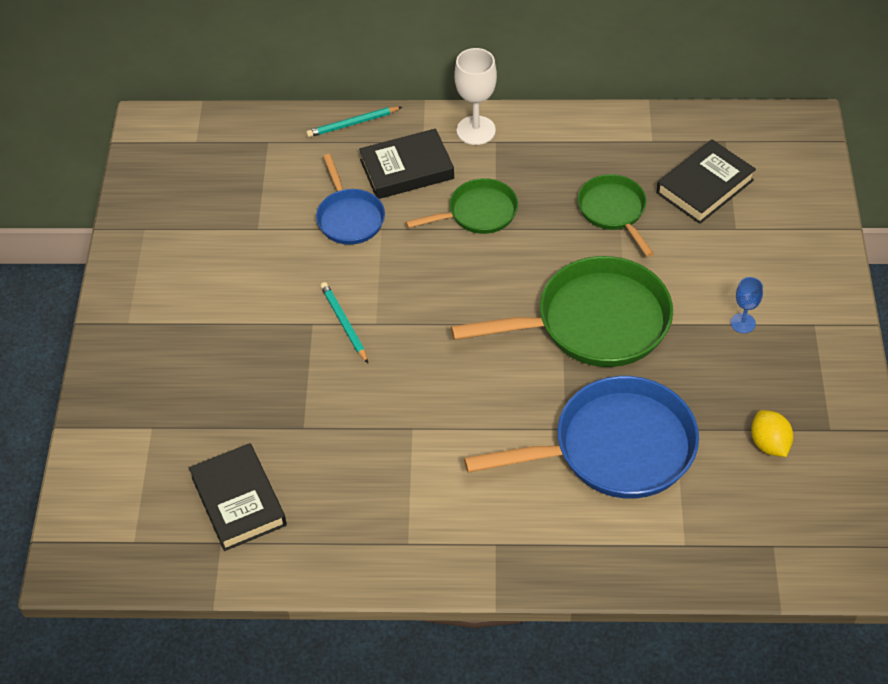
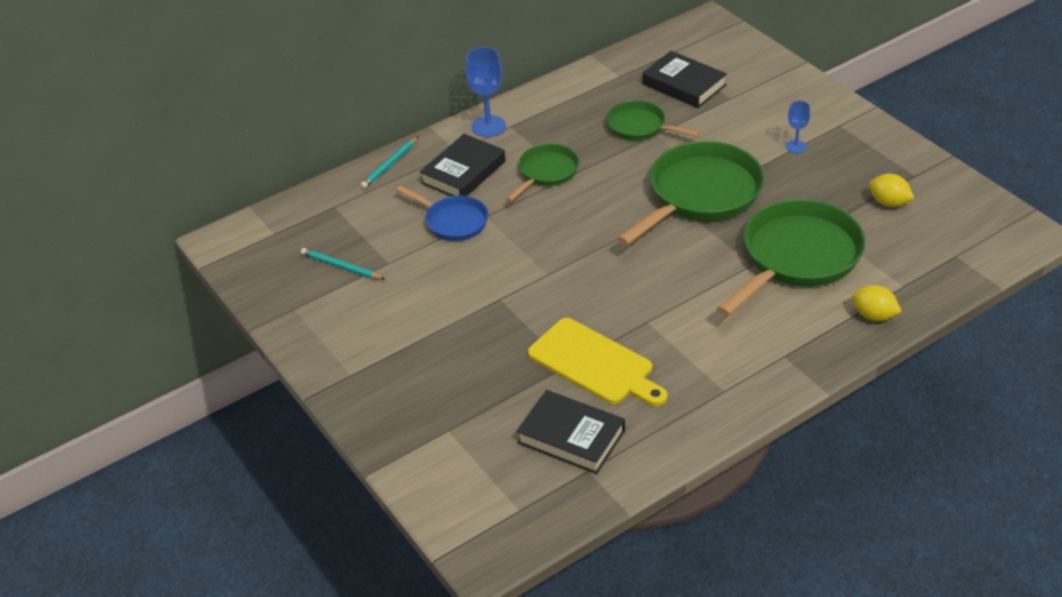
camera: 35 degrees left, 10 degrees down
(326, 442) = (594, 364): none -> yellow cutting board
(344, 323) = (524, 286): turquoise pencil -> turquoise pencil (341, 267)
(476, 130) = (488, 126): white goblet -> blue goblet
(615, 448) = (797, 258): blue pan -> green pan
(622, 558) = (874, 316): none -> yellow lemon
(704, 186) = (684, 85): black book -> black book turned 60 degrees counterclockwise

